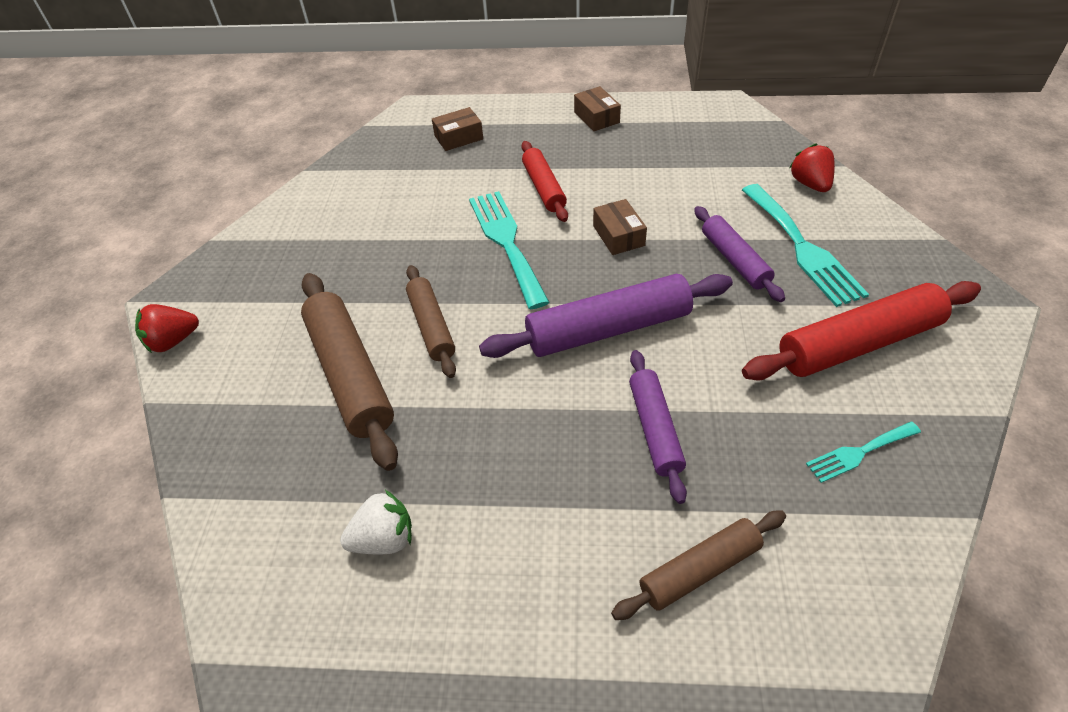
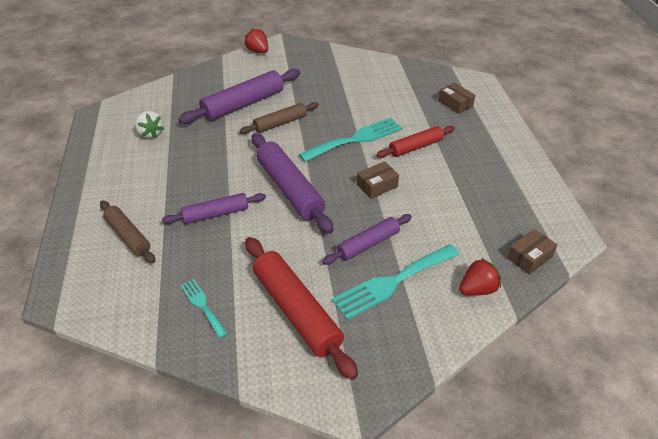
camera: 75 degrees right, 5 degrees down
(350, 375) = (243, 104): brown rolling pin -> purple rolling pin
(596, 117) = (512, 162): brown box -> brown box (529, 257)

